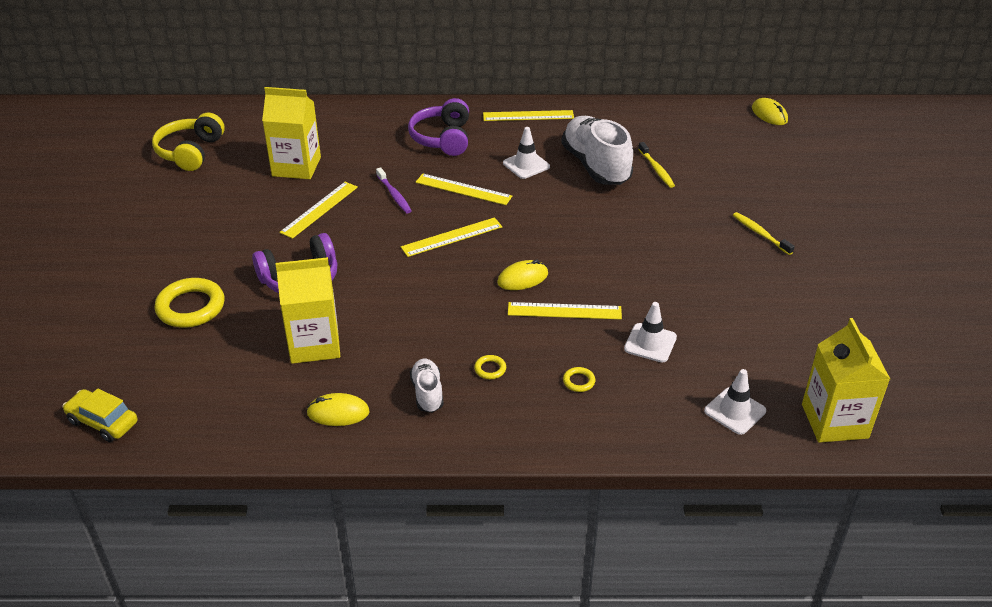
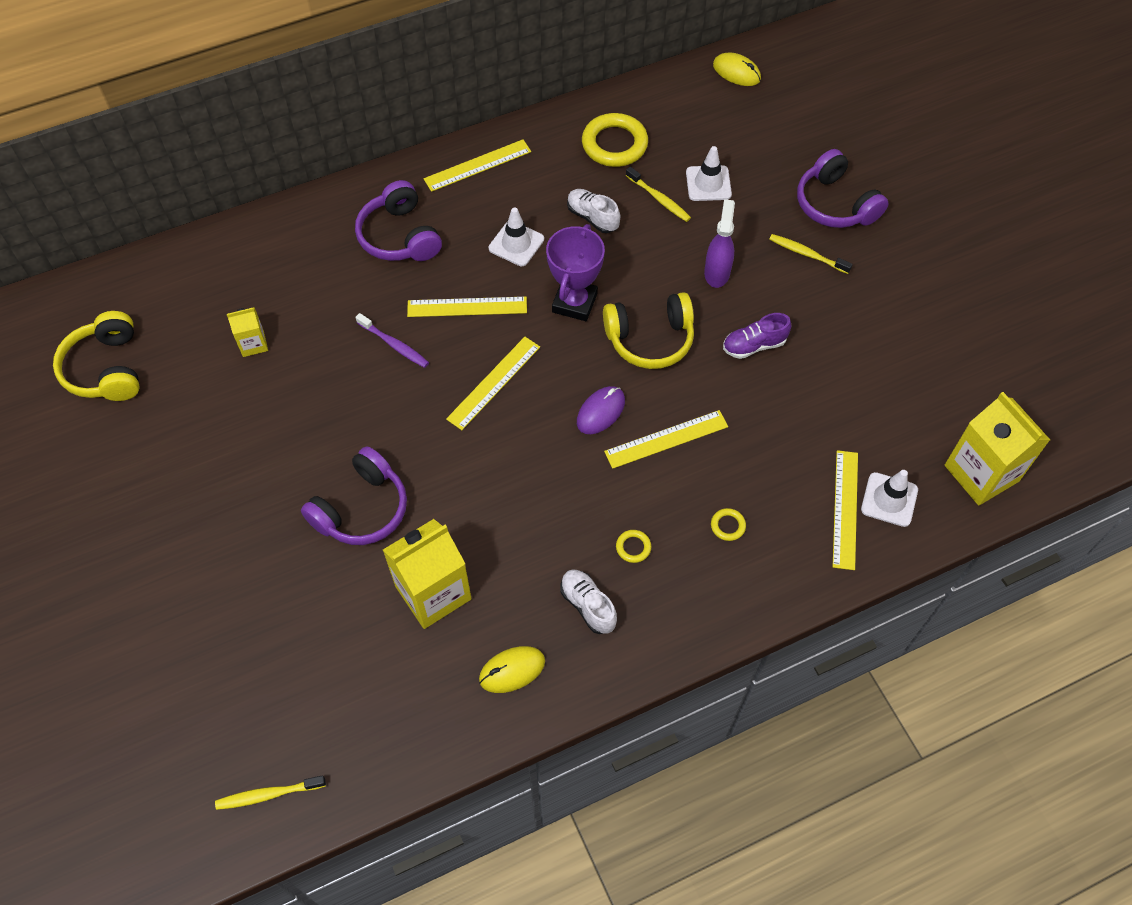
camera: 25 degrees left, 20 degrees up
(103, 422) = (268, 794): yellow car -> yellow toothbrush
(191, 307) = (263, 600): yellow ring -> yellow ring (614, 144)
(296, 166) = (253, 344): yellow carton -> yellow carton, size x0.51
(319, 209) = (321, 399): yellow ruler -> yellow ruler (845, 509)
(522, 278) = (600, 411): yellow mouse -> purple mouse
(547, 210) = (574, 303): none -> purple trophy
(593, 247) = (650, 339): none -> yellow headphones
(596, 166) = (592, 217): white shoe -> white shoe, size x0.50
(650, 343) = (771, 447): white traffic cone -> white traffic cone (708, 183)
(675, 224) = (717, 272): none -> purple spray bottle
(677, 276) = (754, 345): none -> purple shoe
(805, 210) = (835, 204): none -> purple headphones

